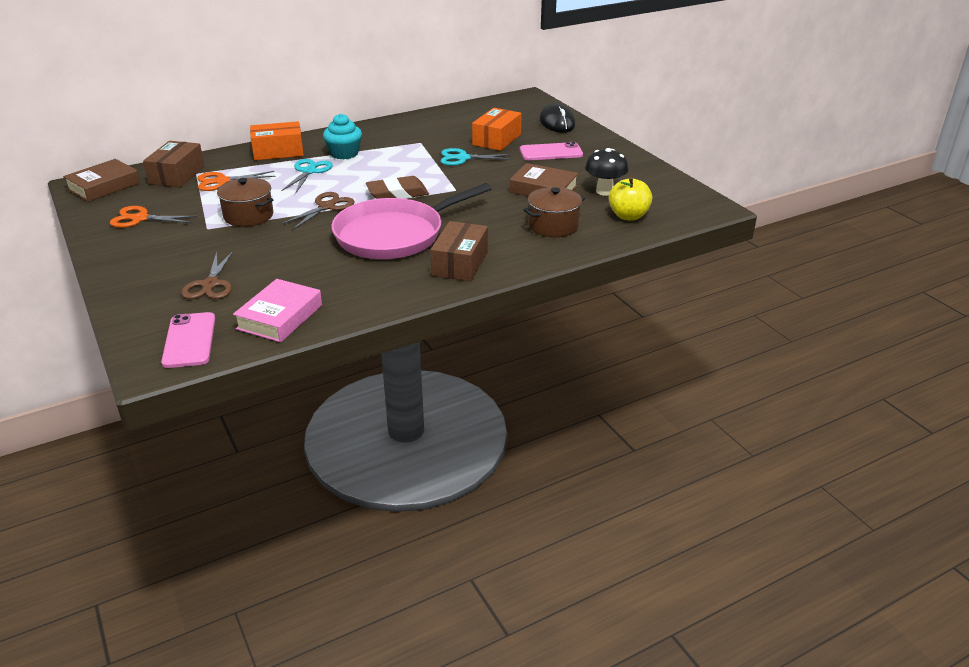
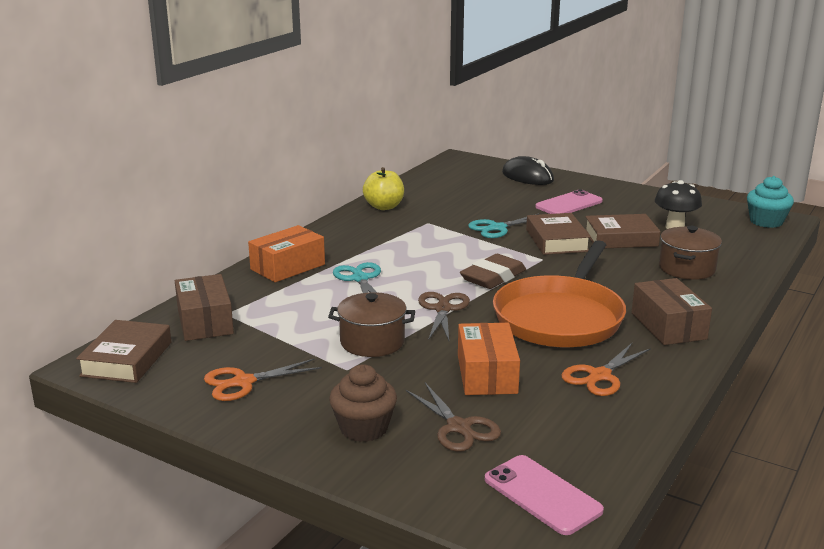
camera: 30 degrees left, 10 degrees down
(159, 267) = (363, 428): none -> brown cupcake
(222, 181) = (275, 314): orange scissors -> orange scissors (599, 376)
(280, 317) = (593, 435): pink book -> none
(344, 154) = (367, 252): turquoise cupcake -> turquoise cupcake (766, 221)
(394, 235) = (560, 317): pink pan -> orange pan
(490, 178) = (557, 240): none -> brown book
(496, 139) = (498, 203): orange box -> orange box (487, 374)
(628, 216) = (731, 243): yellow apple -> yellow apple (384, 207)

